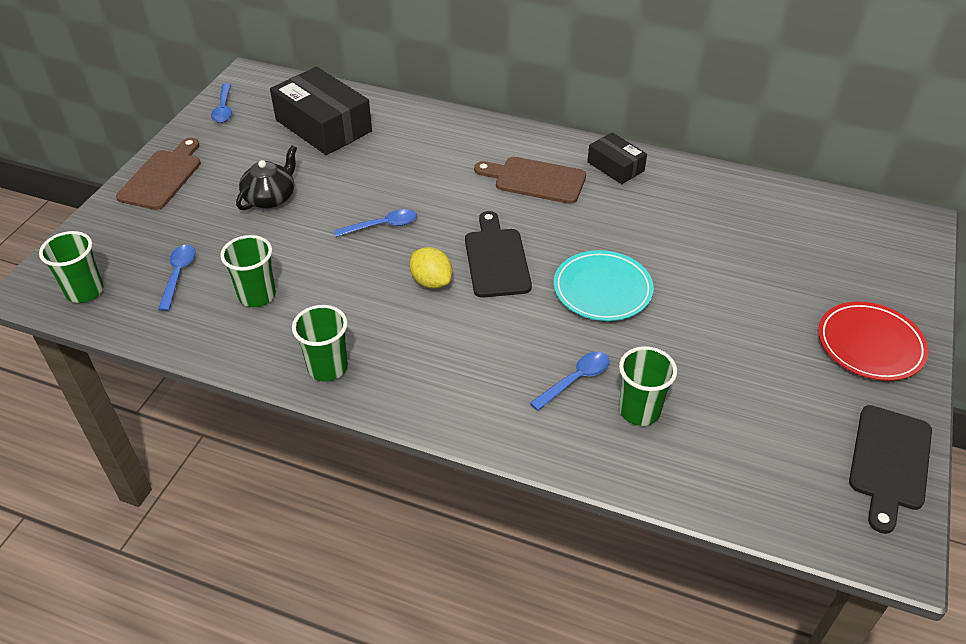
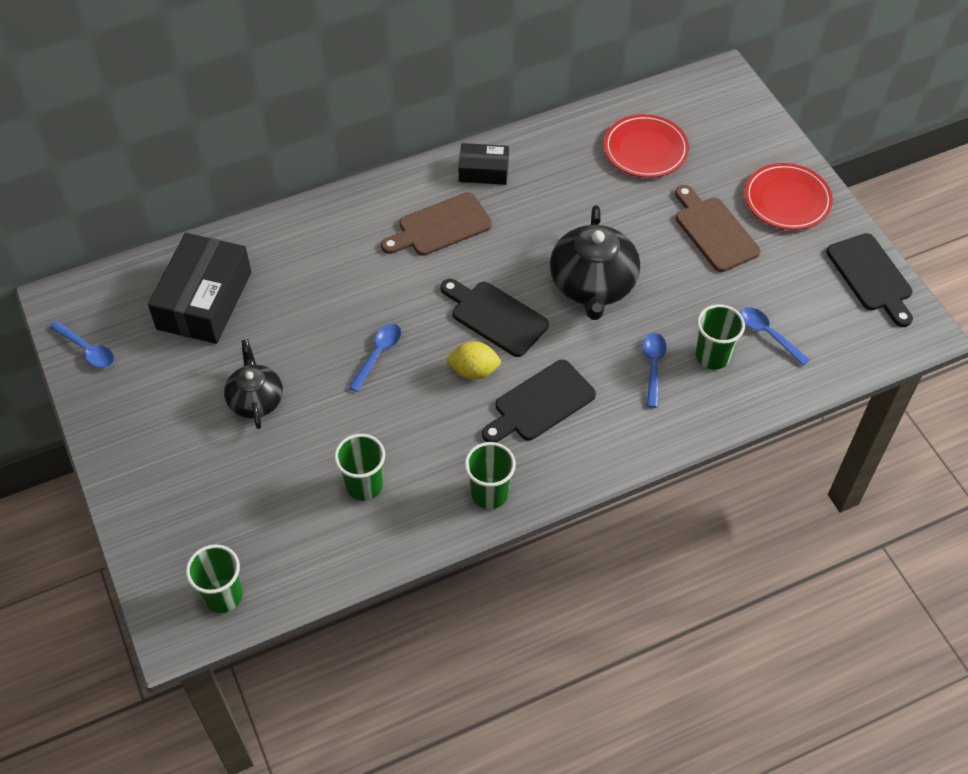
camera: 45 degrees left, 10 degrees up
(162, 177) = (132, 453): brown cutting board -> brown cutting board (714, 231)
(178, 275) = (278, 521): blue spoon -> blue spoon (768, 334)
(323, 126) = (204, 300): black box -> black box turned 75 degrees counterclockwise
(449, 338) = (540, 403): none -> black cutting board
(602, 289) = (593, 285): turquoise plate -> black teapot
(773, 229) = (645, 149): none -> red plate

